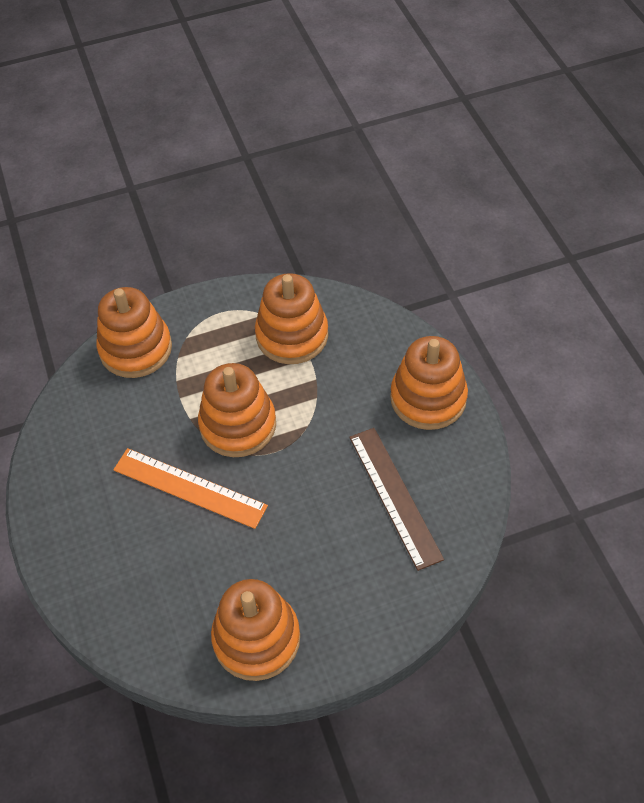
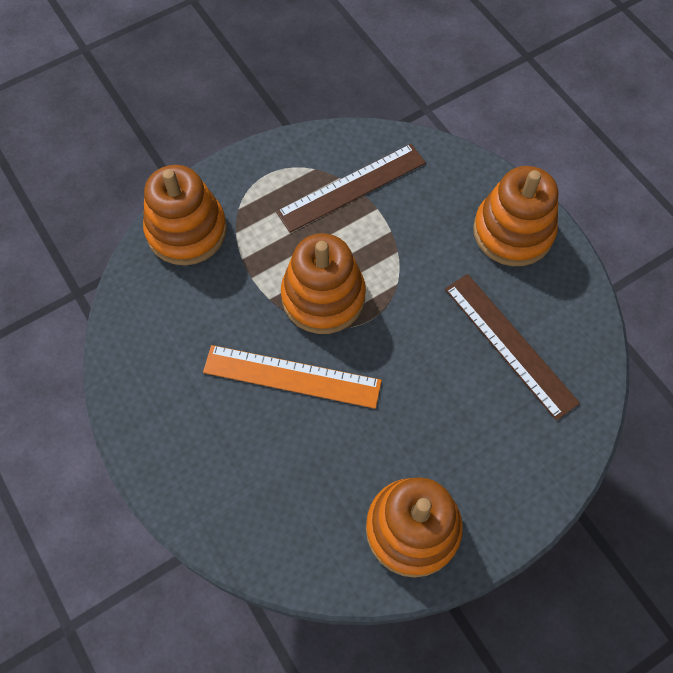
camera: 15 degrees left, 10 degrees up
(292, 335) = (351, 187): orange stacking toy -> brown ruler

